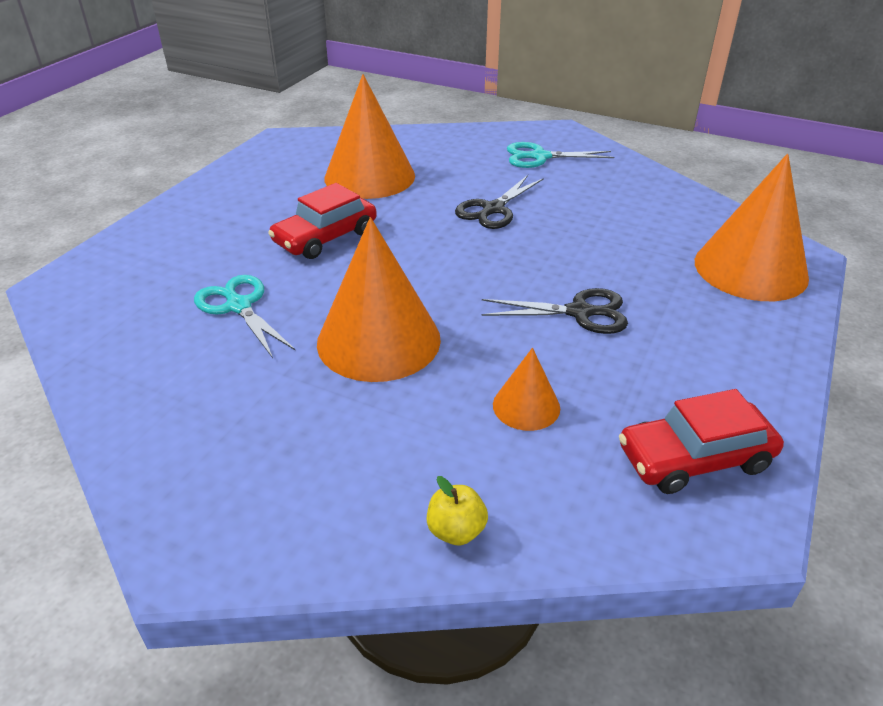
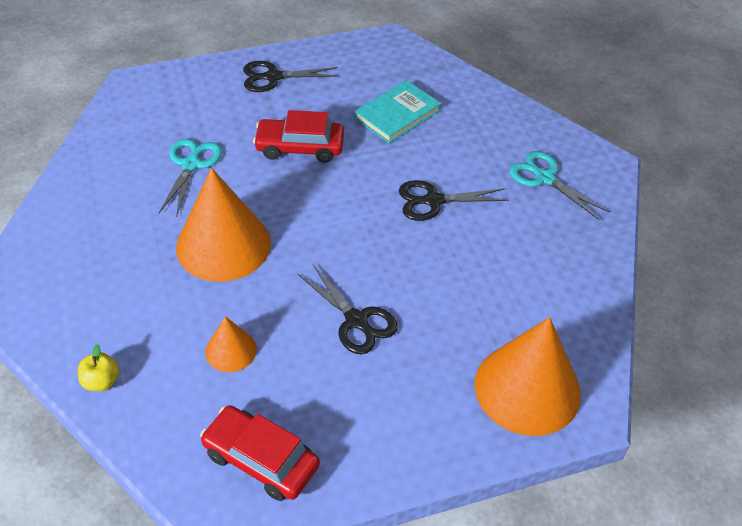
camera: 45 degrees right, 10 degrees up
(213, 207) = (273, 77): none -> black scissors
(369, 176) = (397, 114): orange cone -> turquoise book

